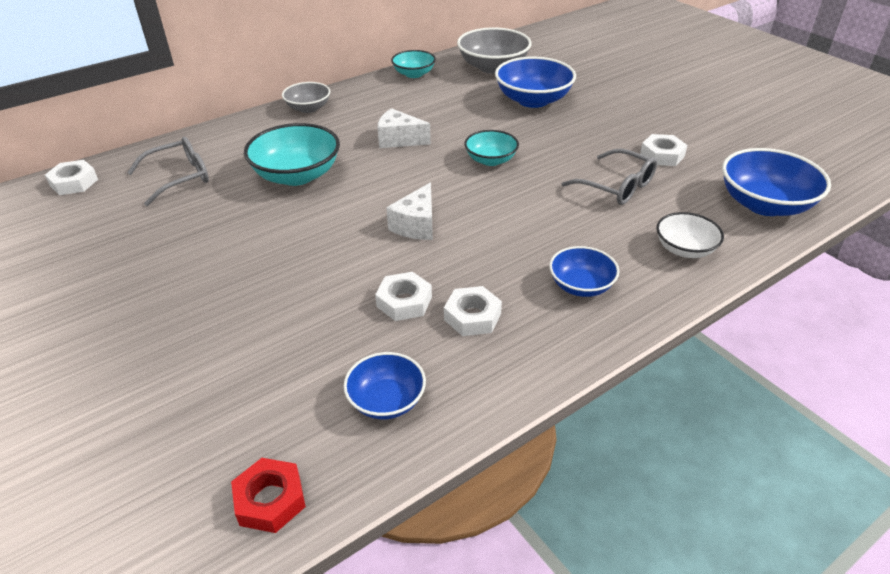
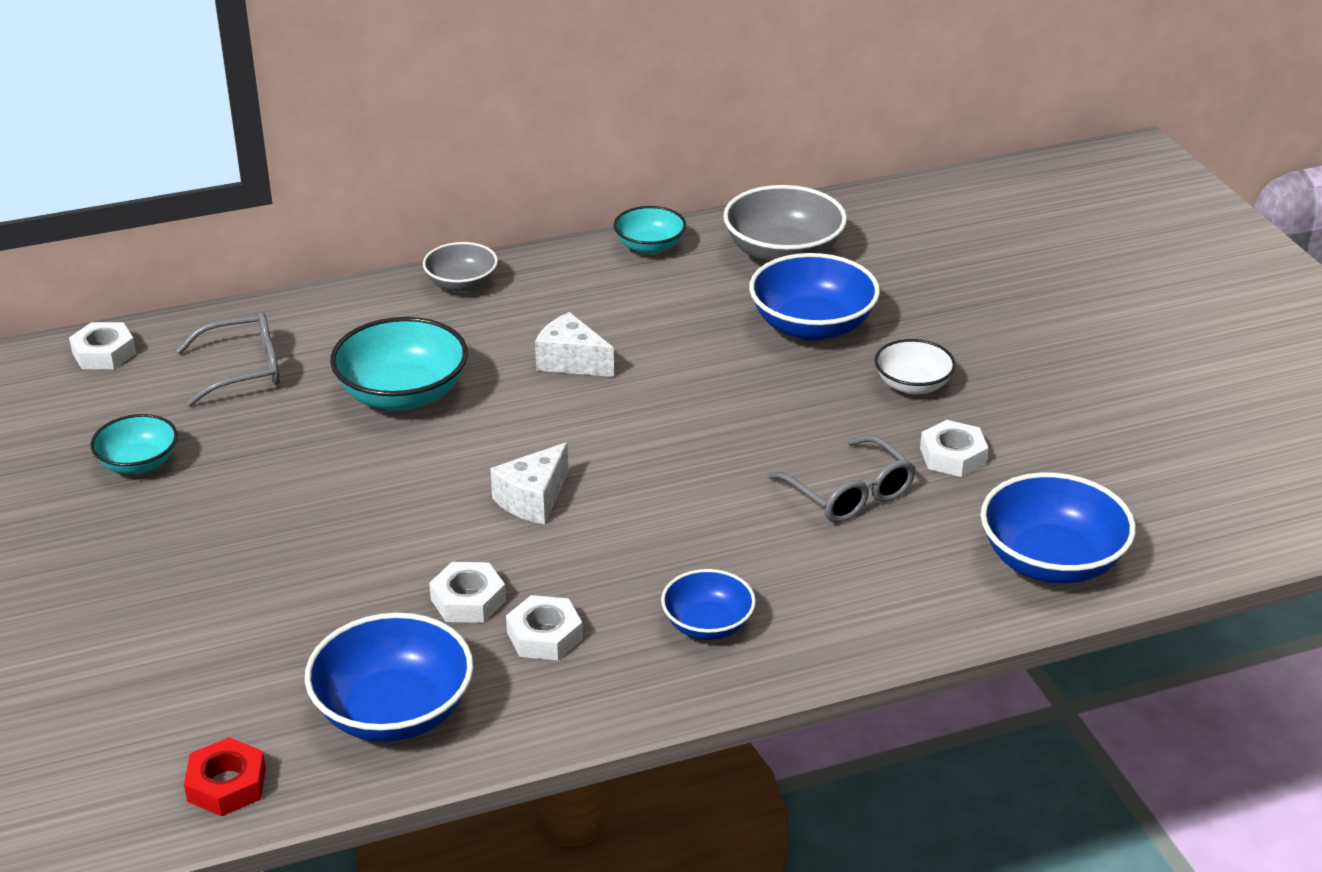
camera: 15 degrees right, 5 degrees down
(386, 400) = (393, 711): blue bowl -> blue bowl, size x1.68
(491, 160) = (689, 418): turquoise bowl -> turquoise bowl (138, 463)
(684, 249) = (883, 603): white bowl -> white bowl (912, 385)

